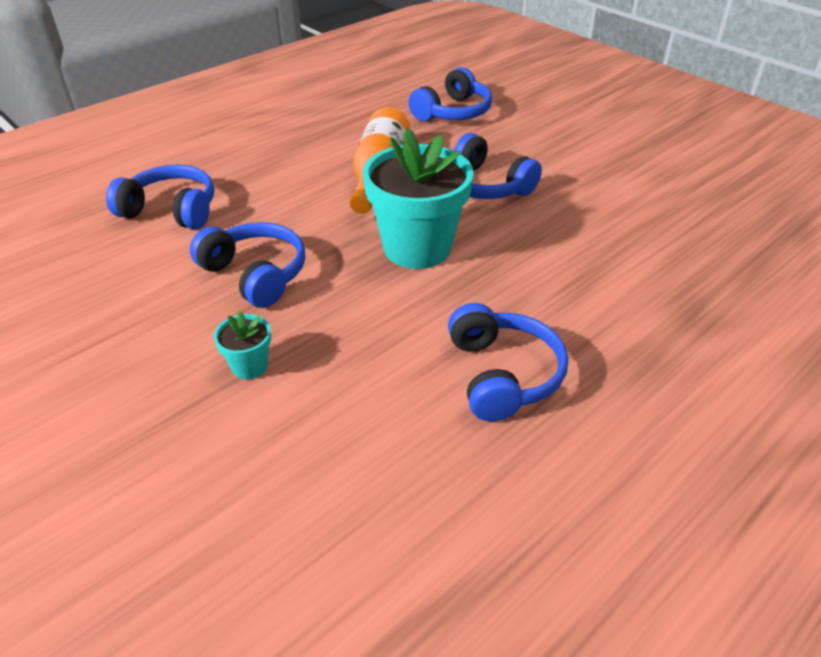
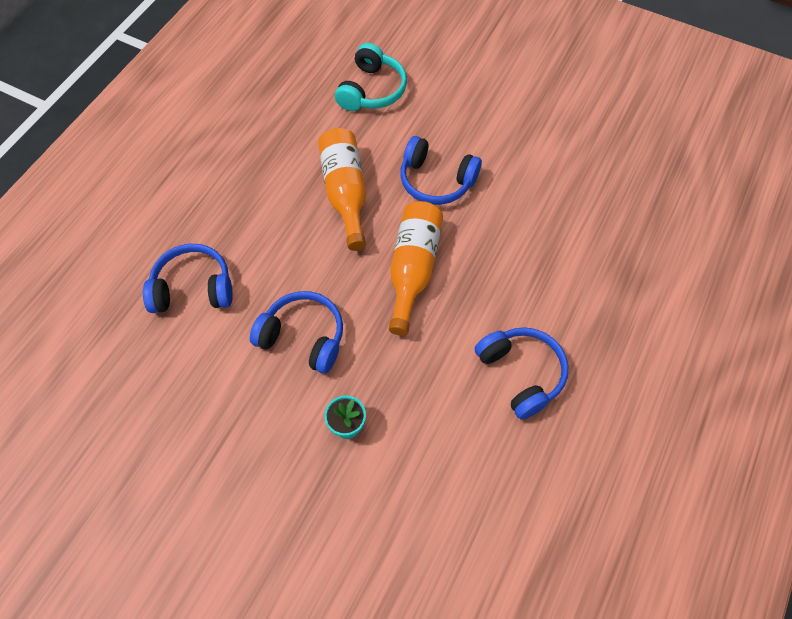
camera: 20 degrees left, 20 degrees up
(417, 248) = (413, 269): turquoise flower pot -> orange bottle
(453, 112) = (372, 90): blue headphones -> turquoise headphones

